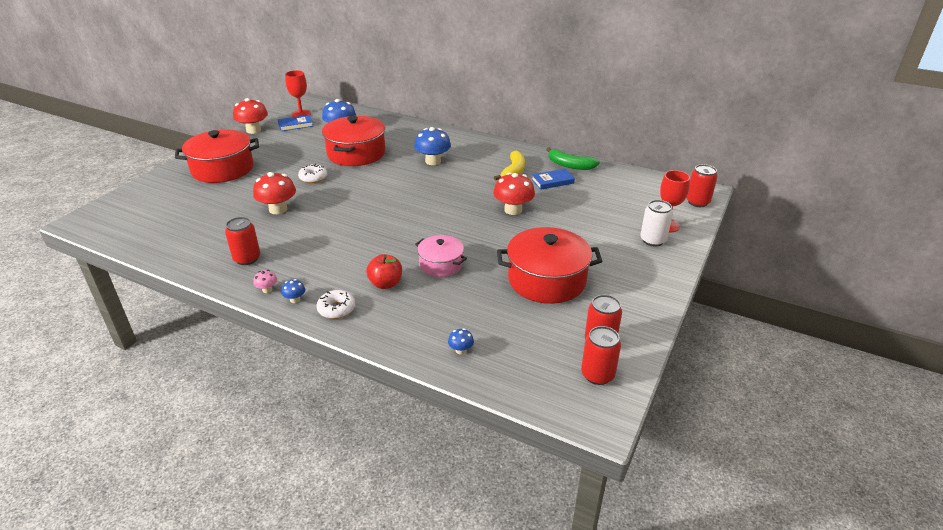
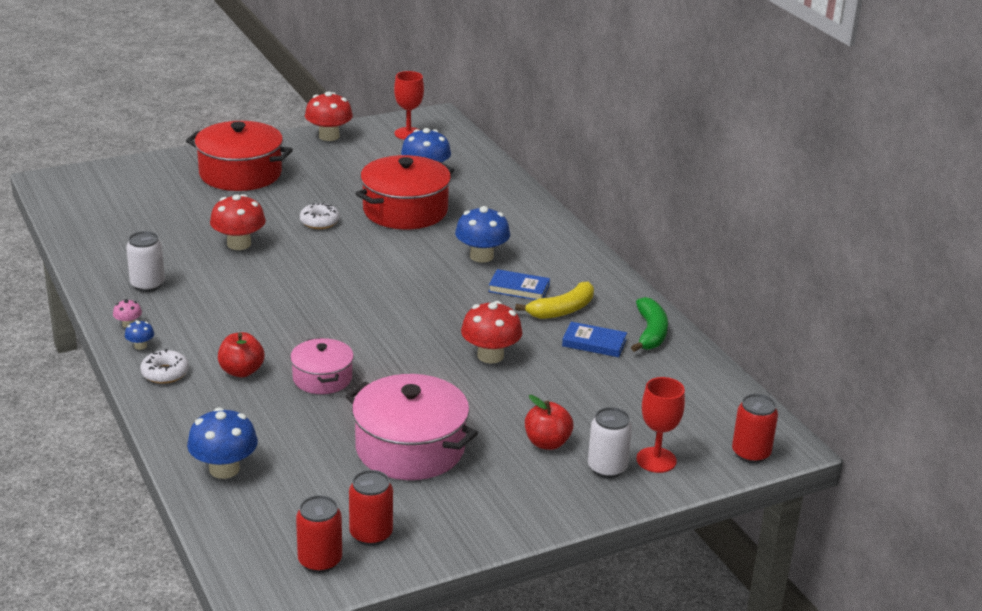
camera: 35 degrees right, 5 degrees down
(247, 258) = (147, 285): red can -> white can
(295, 125) = (384, 146): blue book -> blue book (519, 288)
(461, 350) = (224, 469): blue mushroom -> blue mushroom, size x2.12
(546, 280) = (410, 448): red pot -> pink pot
(570, 165) = (650, 333): green banana -> green banana turned 150 degrees counterclockwise
(607, 242) = (547, 443): none -> red apple

